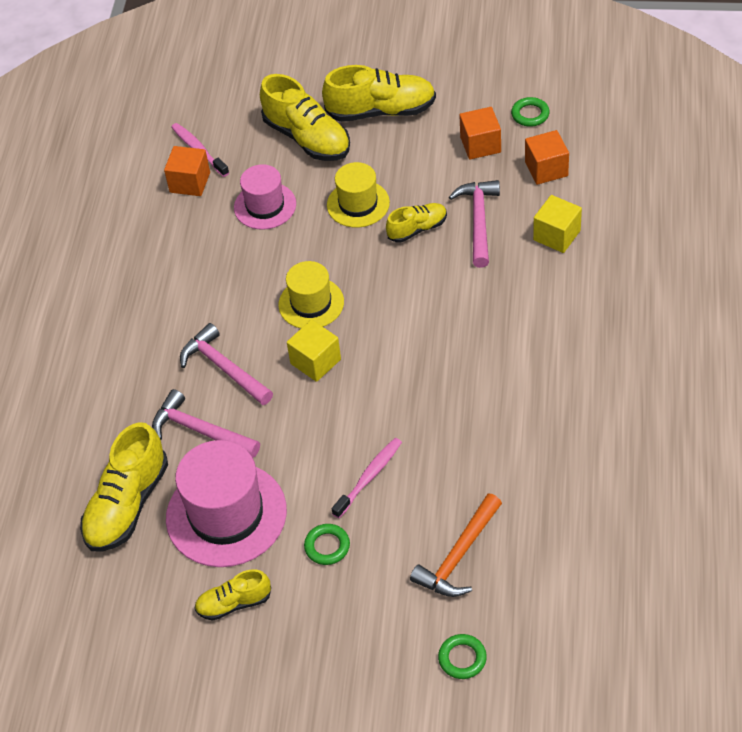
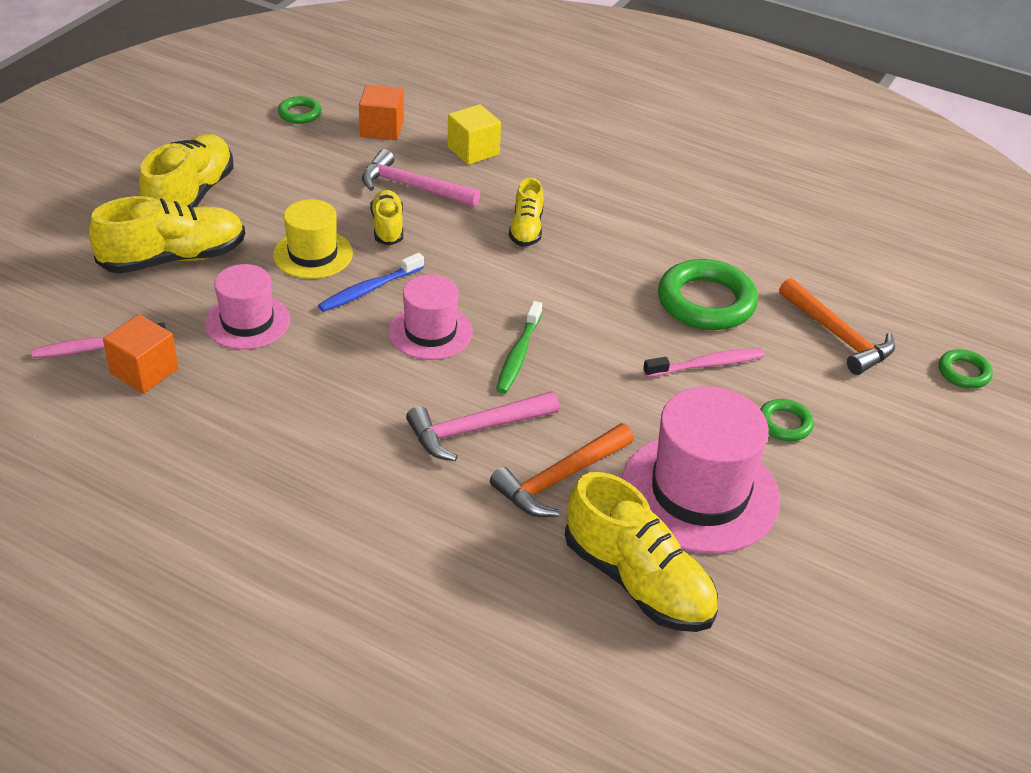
camera: 75 degrees left, 10 degrees down
(200, 431) = (560, 478): pink hammer -> orange hammer
(234, 603) = (832, 523): yellow shoe -> yellow shoe (526, 229)
(311, 303) = (430, 332): yellow hat -> pink hat
(315, 361) = (519, 354): yellow cube -> green toothbrush
(338, 251) = (370, 289): none -> blue toothbrush
(369, 477) = (706, 365): pink toothbrush -> pink toothbrush turned 105 degrees clockwise
(448, 454) = (706, 302): none -> green ring
(480, 145) = (309, 153): orange cube -> none

